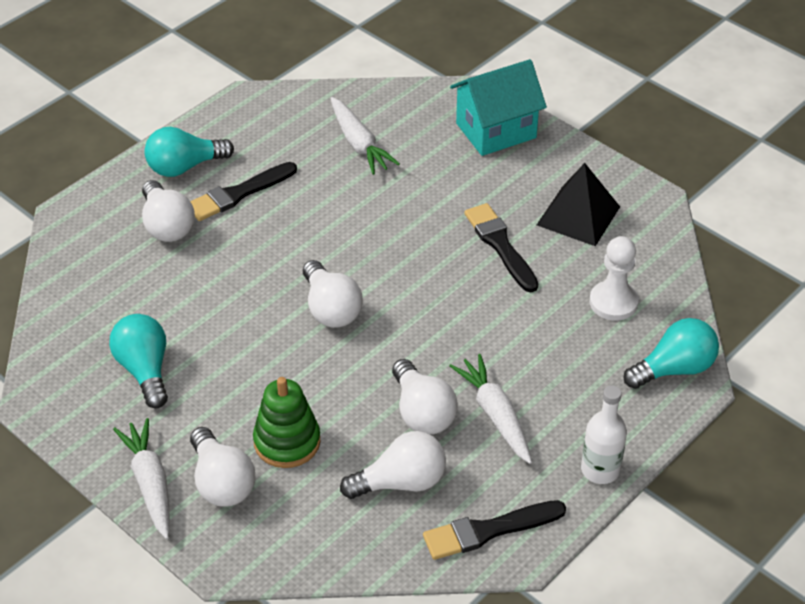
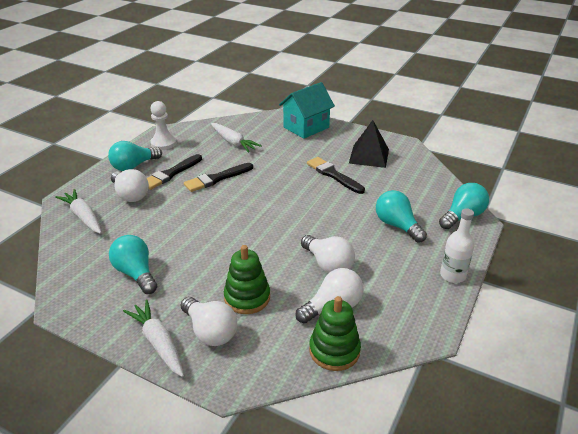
camera: 15 degrees left, 10 degrees down
(330, 309) = (247, 220): white light bulb -> none
(376, 547) = (334, 350): none -> green stacking toy
(488, 530) = (403, 324): black brush -> black brush (217, 178)
(495, 415) = (373, 257): white carrot -> white carrot (83, 217)
(559, 365) = (397, 225): none -> turquoise light bulb
(613, 302) = (410, 191): white pawn -> white pawn (163, 143)

